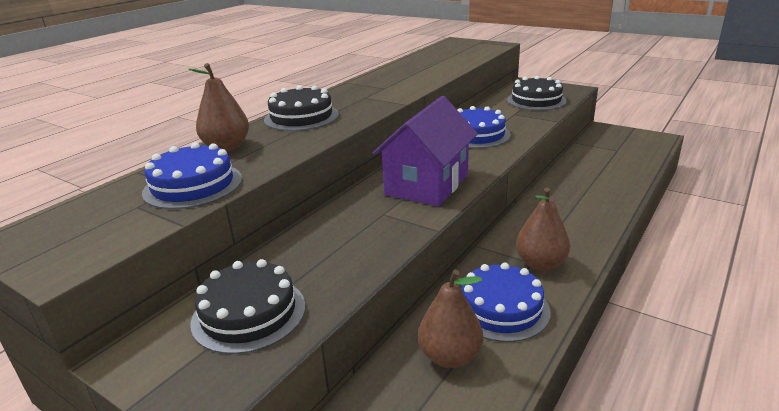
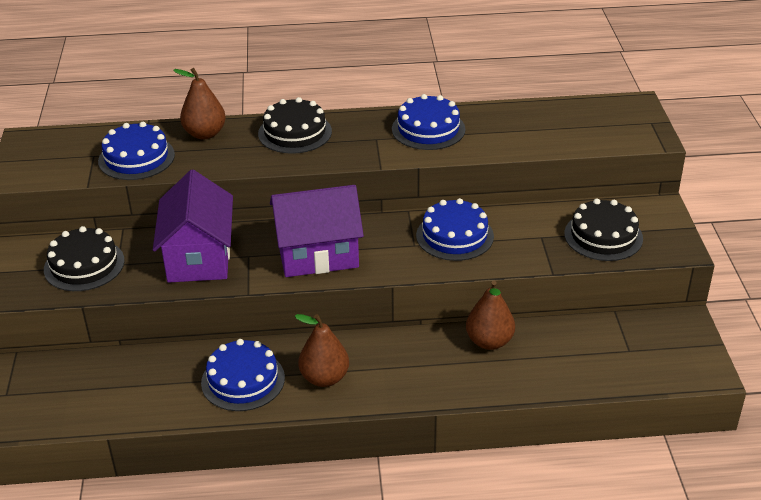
camera: 50 degrees right, 10 degrees up
(348, 238) = (199, 257): none -> purple house
(384, 82) = (428, 129): none -> blue cake
(450, 357) = (168, 378): brown pear -> brown pear (489, 341)

